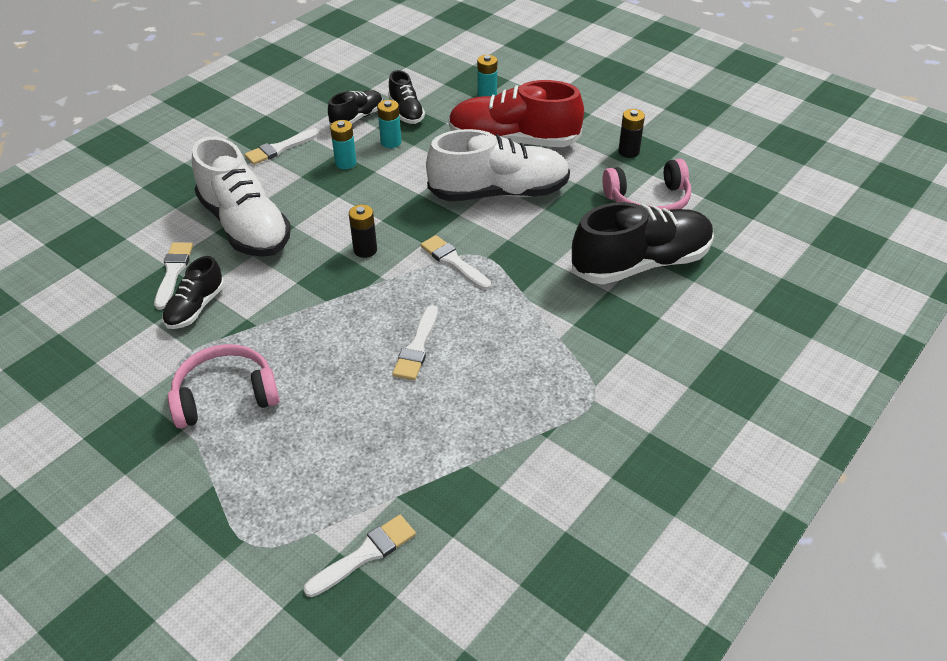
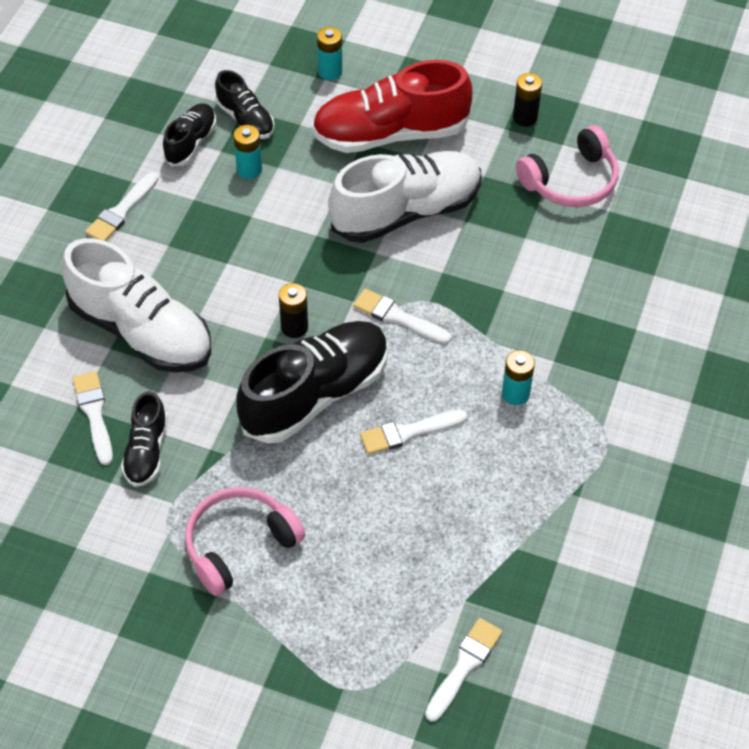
camera: 20 degrees left, 10 degrees up
(345, 163) = (211, 213): turquoise battery -> turquoise battery (515, 394)
(417, 347) = (408, 432): white brush -> white brush turned 75 degrees clockwise
(640, 264) = (593, 268): black shoe -> black shoe (315, 394)

